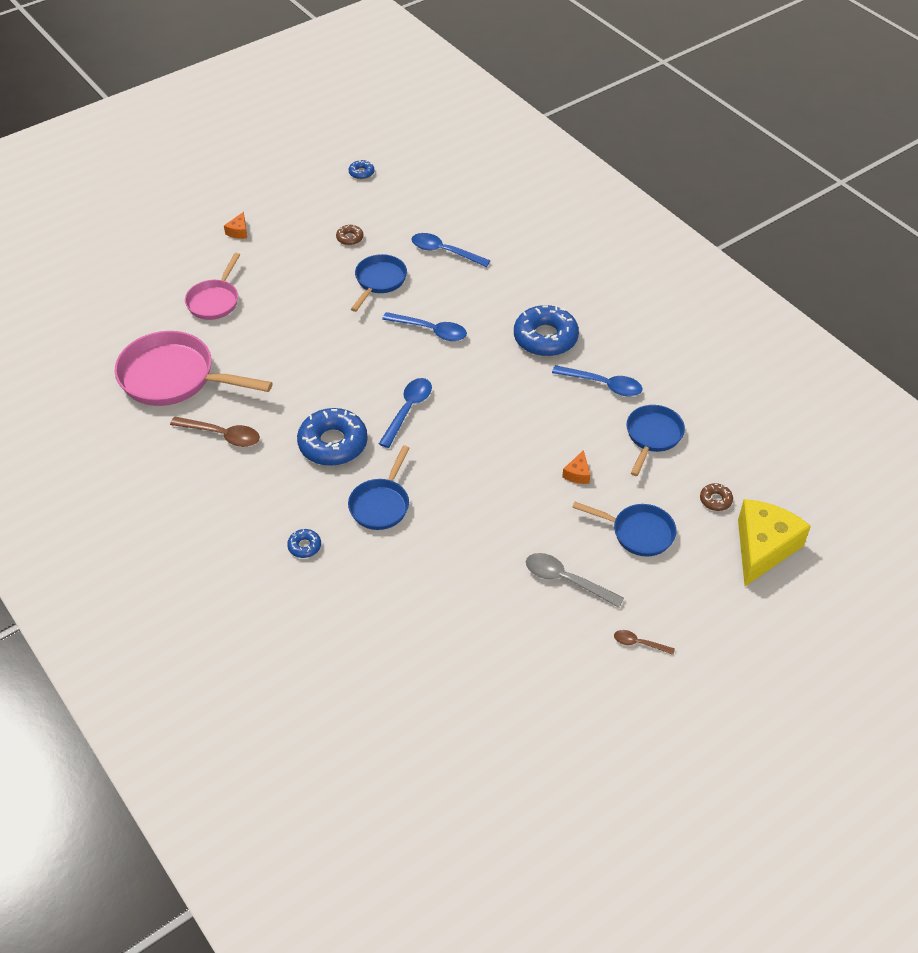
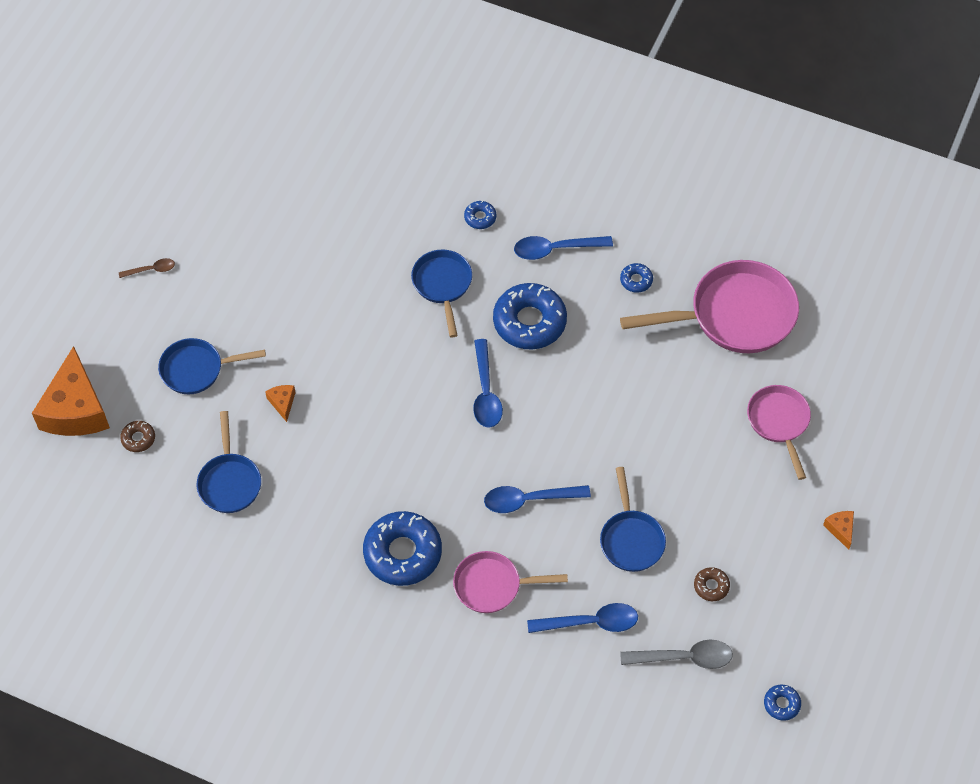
camera: 150 degrees right, 10 degrees up
(222, 435) = (636, 280): brown spoon -> blue donut
(494, 295) = (492, 585): none -> pink pan
(566, 580) = (239, 294): grey spoon -> grey spoon (684, 658)
(603, 385) = (309, 521): blue spoon -> blue spoon (555, 249)
(763, 548) = (76, 409): yellow cheese -> orange cheese

